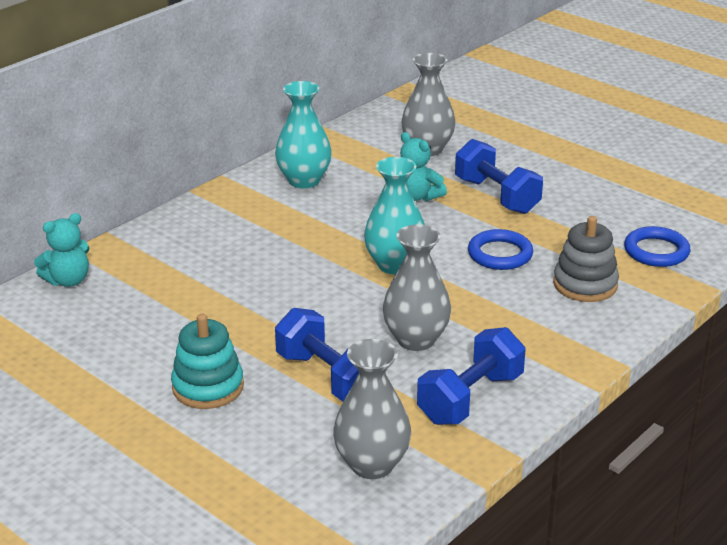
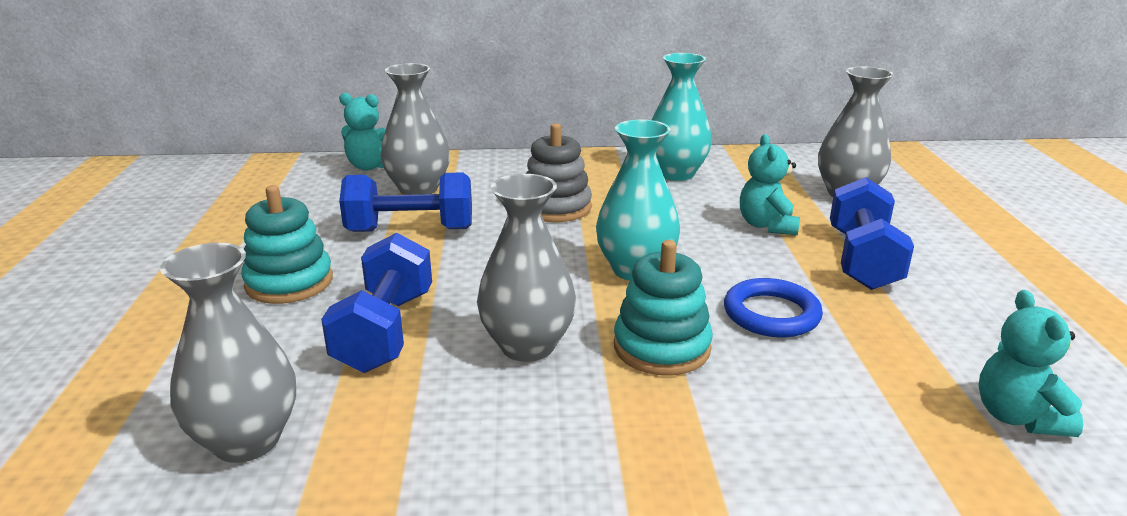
camera: 45 degrees right, 5 degrees down
(149, 280) = (418, 189): none -> grey vase
(470, 398) = (466, 442): blue dumbbell -> blue dumbbell (410, 230)
(479, 302) = (661, 347): none -> turquoise stacking toy
(585, 284) = (835, 400): grey stacking toy -> grey stacking toy (556, 207)
(656, 251) = (1017, 417): blue ring -> turquoise teddy bear

